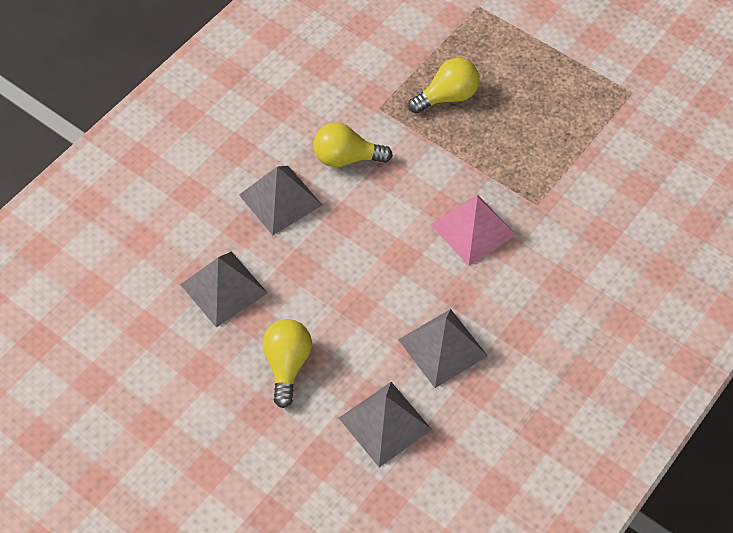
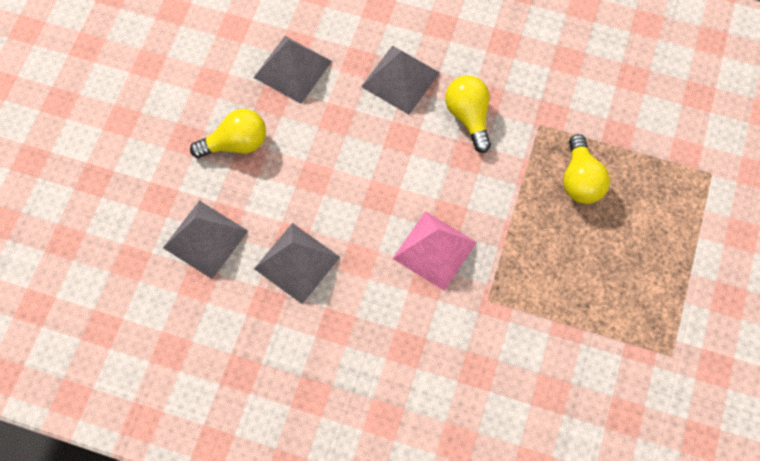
camera: 70 degrees right, 10 degrees up
(447, 97) = (580, 180): yellow light bulb -> yellow light bulb turned 45 degrees clockwise

